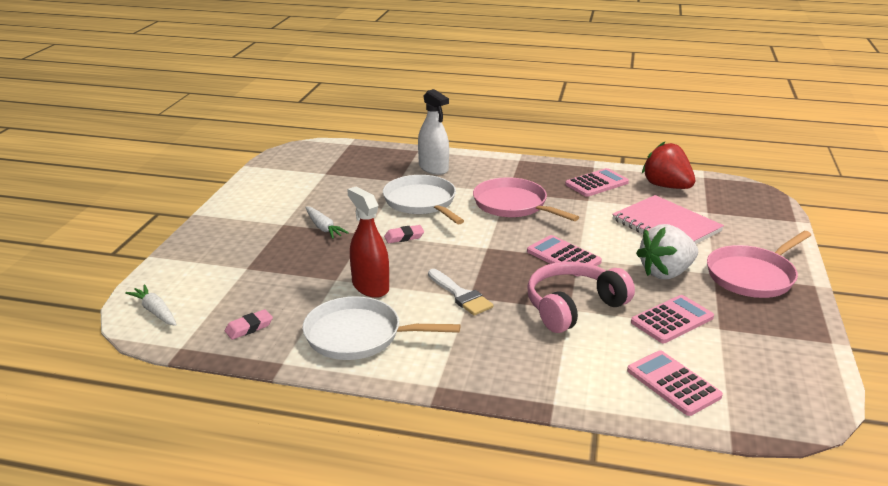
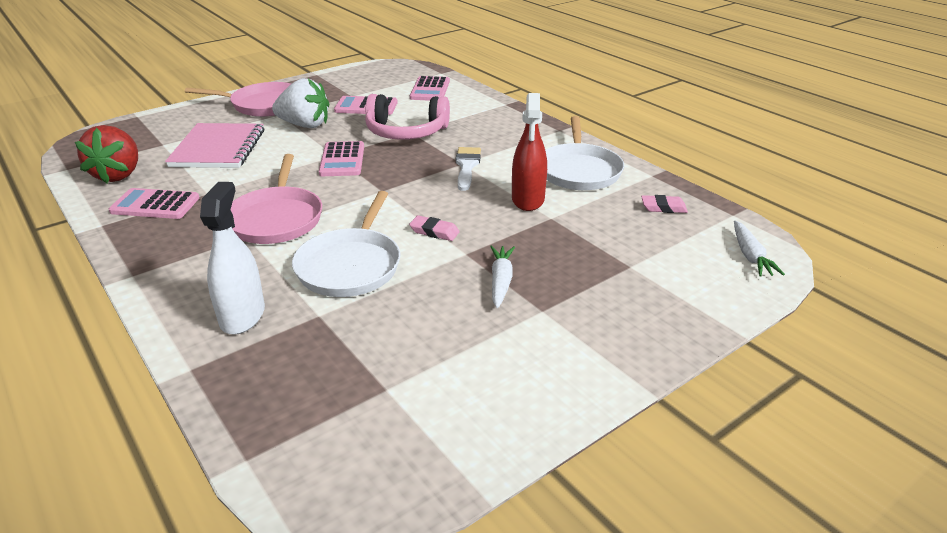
camera: 140 degrees left, 5 degrees up
(358, 335) = (579, 171): white pan -> white pan turned 45 degrees clockwise

